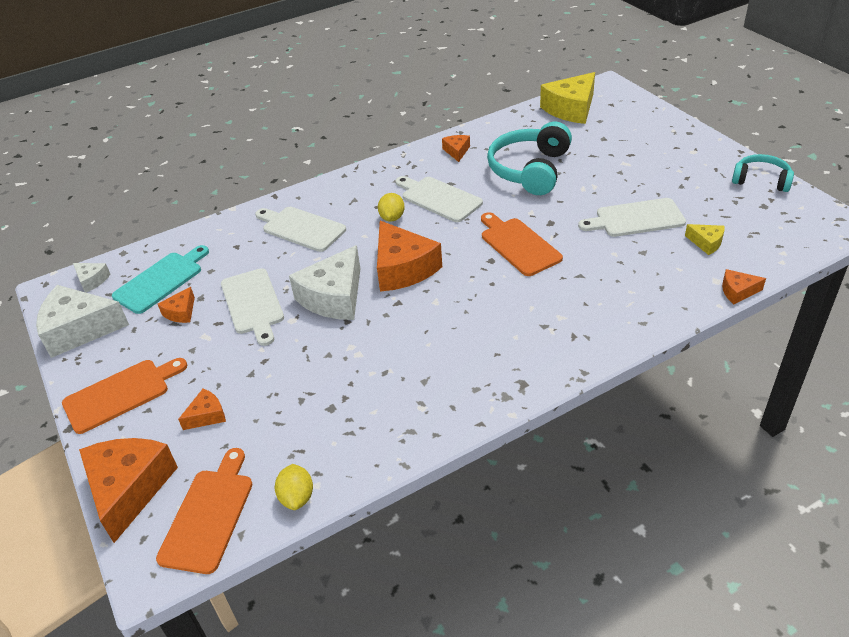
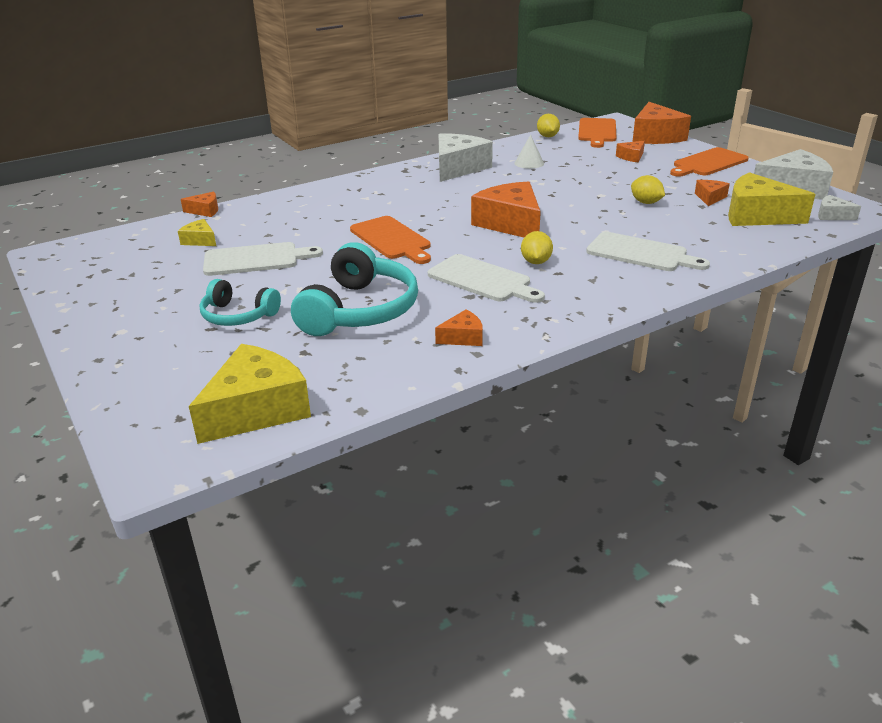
camera: 175 degrees right, 10 degrees down
(161, 280) = (757, 215): turquoise cutting board -> yellow cheese
(253, 304) = (646, 202): white cutting board -> yellow lemon
(334, 297) = (570, 206): white cheese -> white cheese (458, 168)
(351, 400) = (529, 163): none -> white cone
(456, 151) = (463, 337): orange cheese -> orange cheese turned 105 degrees counterclockwise
(761, 180) = (76, 294): turquoise headphones -> turquoise headphones (238, 315)

